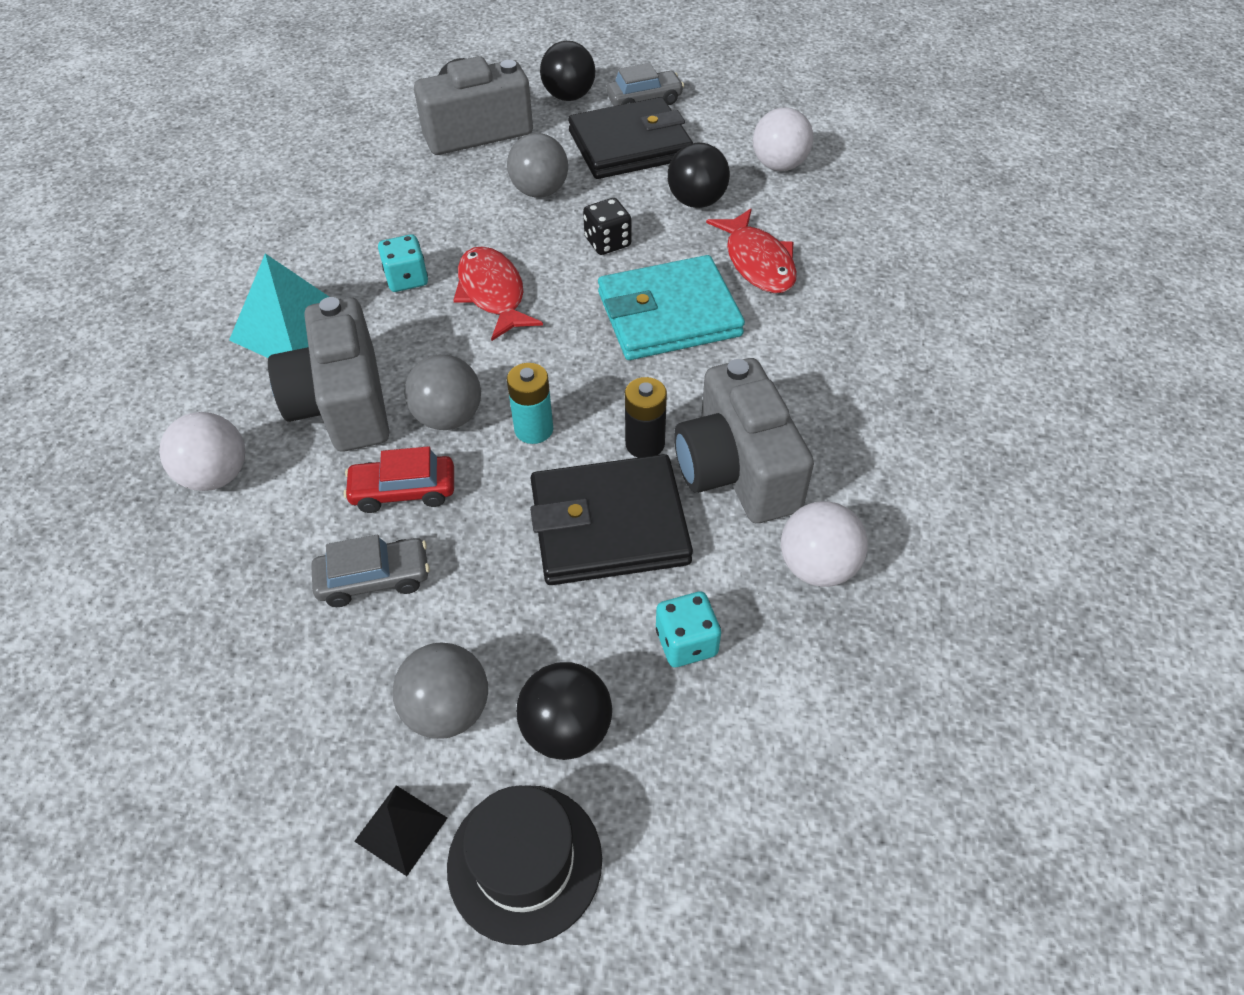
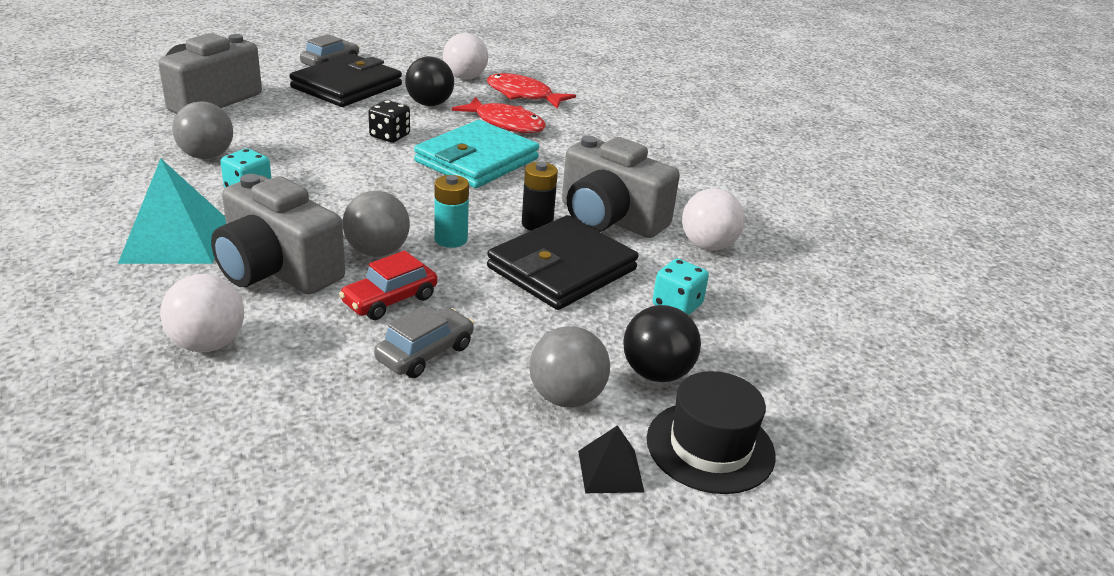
camera: 40 degrees left, 20 degrees down
(493, 294) = (332, 180): red fish -> red fish (523, 95)
(540, 191) = (304, 121): grey ball -> grey ball (207, 156)
(569, 96) = (268, 70): black ball -> none

